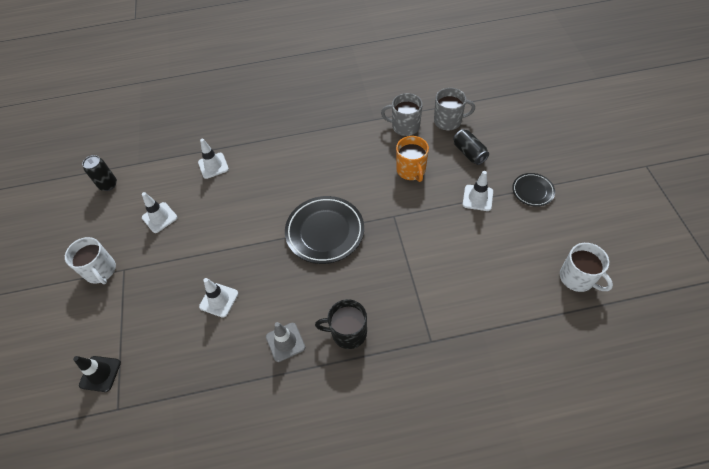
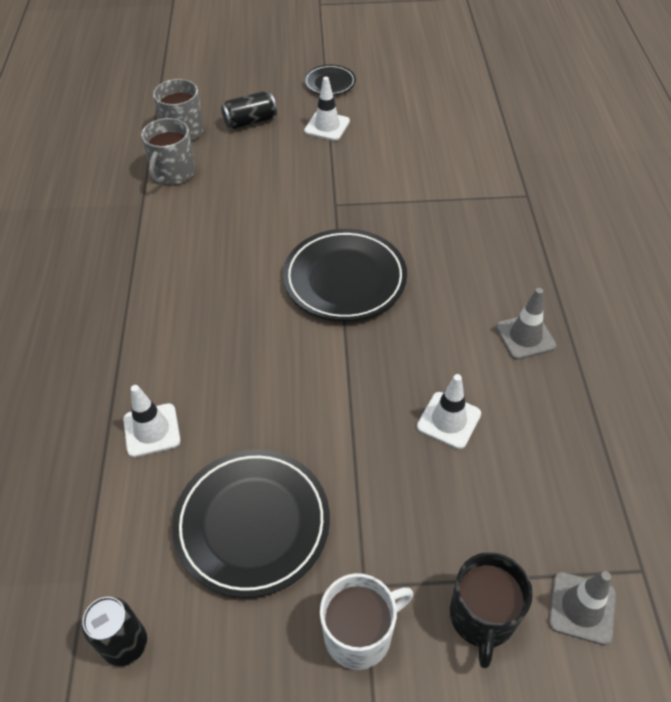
camera: 85 degrees left, 5 degrees down
(100, 374) = (581, 608): black traffic cone -> grey traffic cone
(159, 217) = (252, 524): white traffic cone -> black plate
(348, 332) = (512, 268): black mug -> black mug (482, 617)
(411, 170) = (260, 177): orange mug -> none
(577, 278) = (454, 76): white mug -> none

